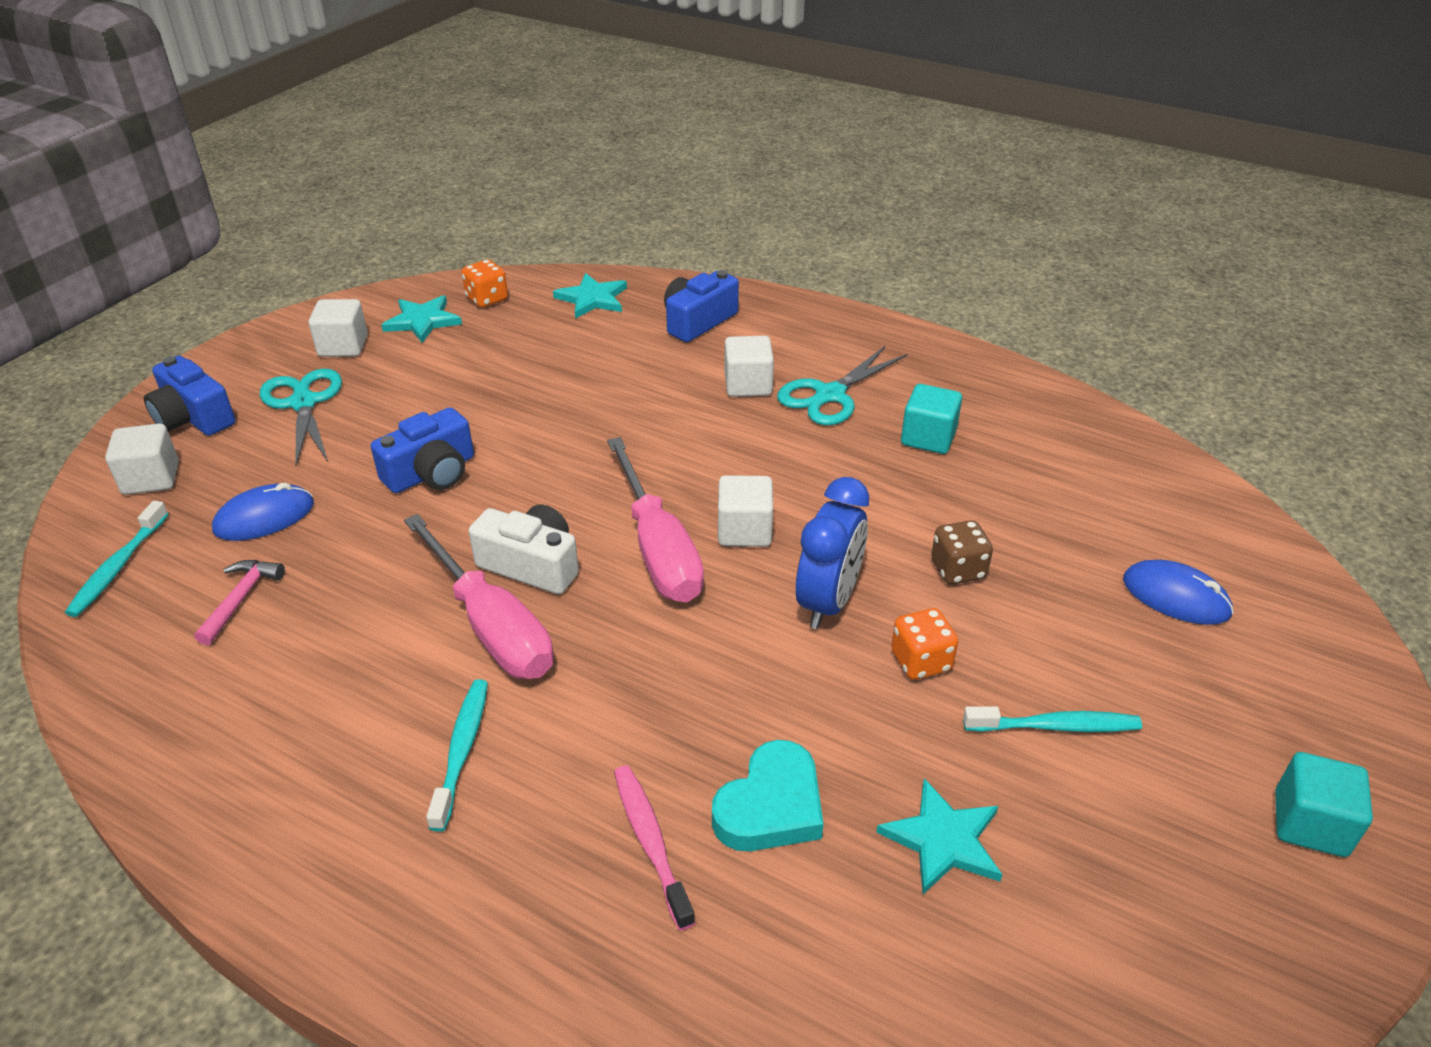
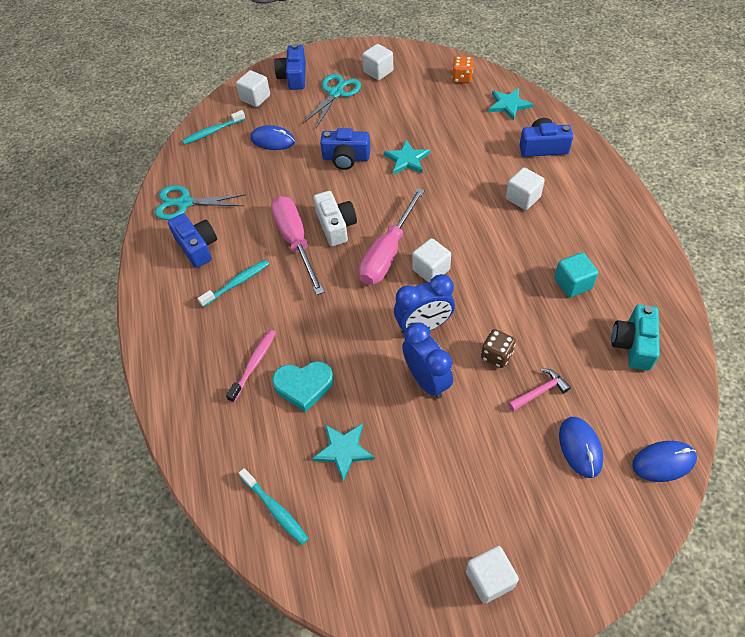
camera: 50 degrees right, 15 degrees up
(240, 599) = (233, 171): pink hammer -> pink hammer (539, 391)
(309, 751) = (197, 247): none -> blue camera
(422, 321) = (422, 75): turquoise star -> turquoise star (407, 159)
(491, 626) = (295, 241): pink screwdriver -> pink screwdriver turned 150 degrees clockwise
(830, 395) = (555, 229): turquoise scissors -> turquoise scissors (184, 203)
(921, 661) = (426, 380): orange dice -> blue clock
(1055, 726) = (443, 450): turquoise toothbrush -> turquoise toothbrush (275, 509)
(1071, 456) = (633, 344): none -> turquoise camera
(1259, 547) = (663, 462): none -> blue mouse
(1309, 824) = (489, 579): turquoise cube -> white cube

